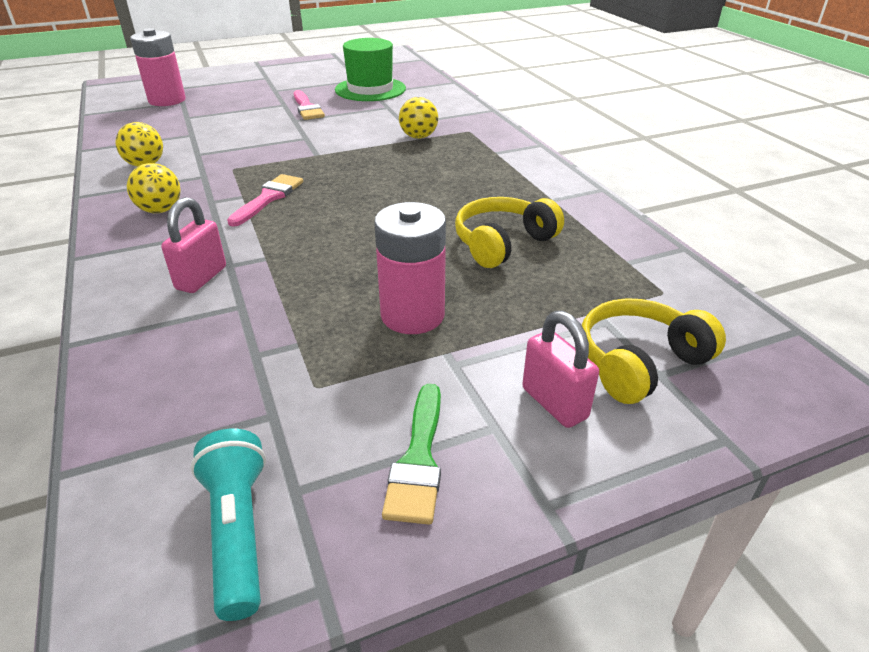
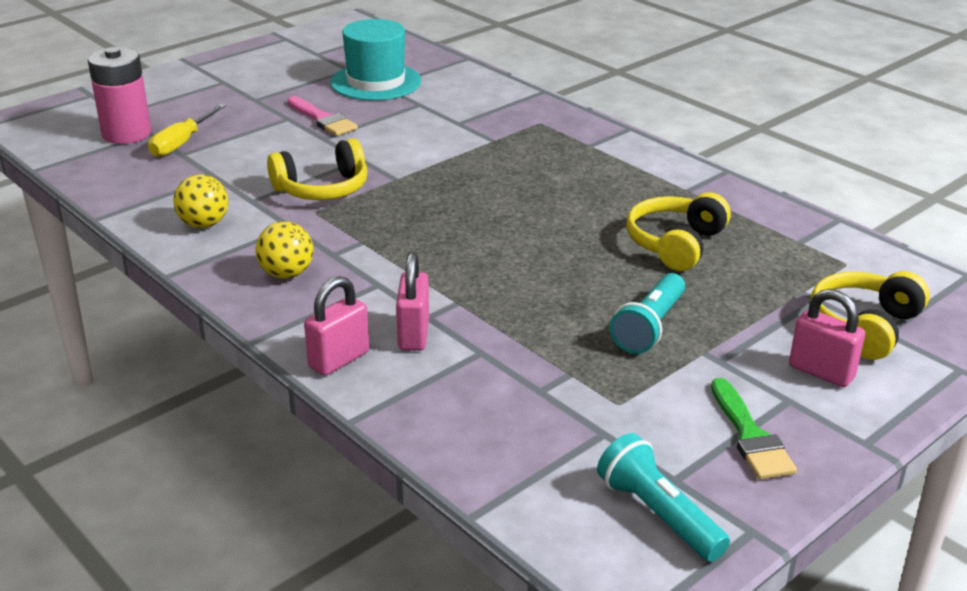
camera: 20 degrees left, 5 degrees down
(120, 287) = (339, 360): none -> pink padlock
(195, 110) = (182, 143): none -> yellow screwdriver
(255, 154) = (322, 189): none -> yellow headphones
(268, 198) = (394, 239): pink brush -> none
(370, 89) = (376, 82): green hat -> turquoise hat
(412, 315) = (649, 327): pink battery -> turquoise flashlight
(418, 137) = (491, 139): yellow ball -> none

